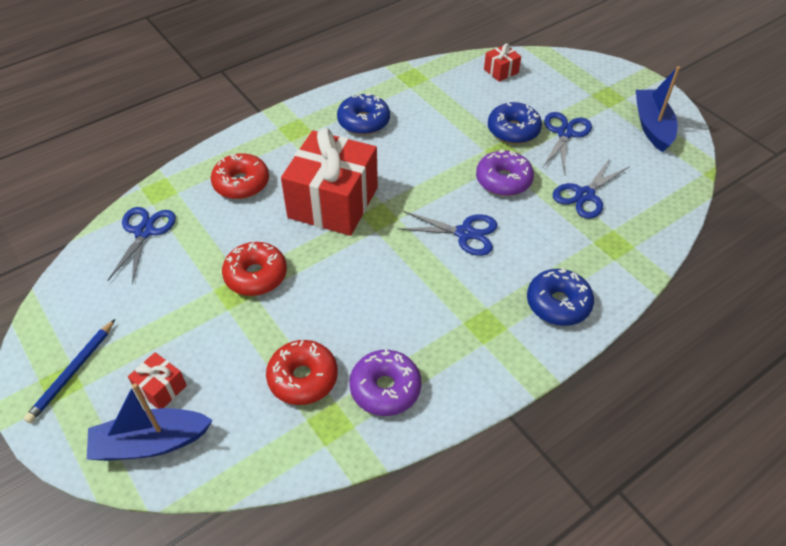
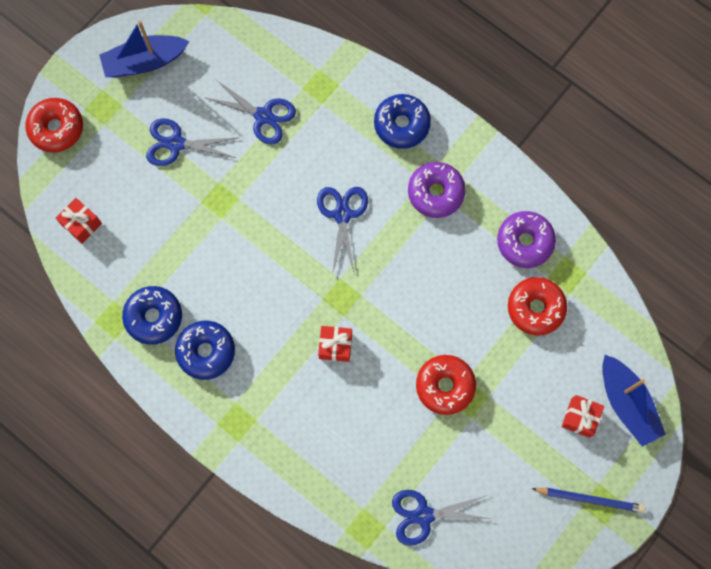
camera: 105 degrees left, 25 degrees up
(241, 183) = (333, 447): red donut -> red donut (56, 128)
(333, 202) = (335, 346): red gift -> red gift, size x0.42
(503, 180) = (262, 192): purple donut -> purple donut (435, 193)
(513, 130) = (183, 195): blue donut -> blue donut (154, 317)

